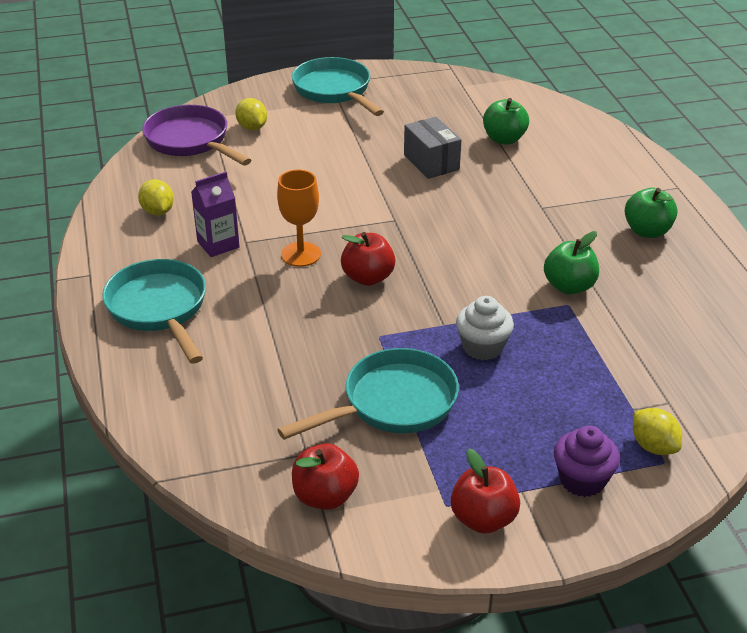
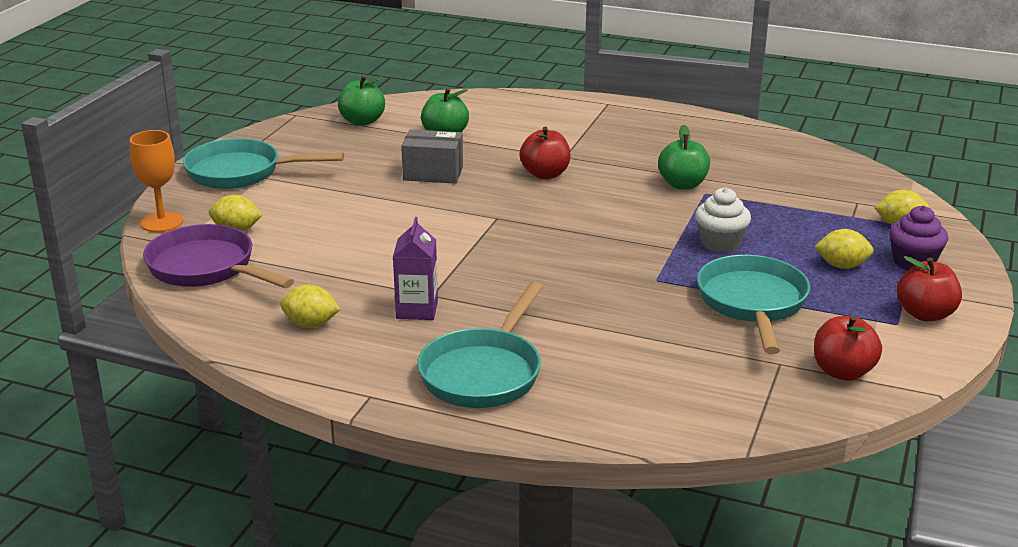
camera: 55 degrees left, 10 degrees down
(159, 309) = (484, 372): turquoise pan -> turquoise pan turned 75 degrees counterclockwise
(191, 141) = (207, 268): purple pan -> purple pan turned 45 degrees clockwise
(301, 254) = (490, 275): orange goblet -> orange goblet (162, 222)
(368, 277) = (567, 257): red apple -> red apple (545, 174)
(521, 434) = (842, 266): none -> yellow lemon
(647, 231) = (649, 133): green apple -> green apple (362, 121)

